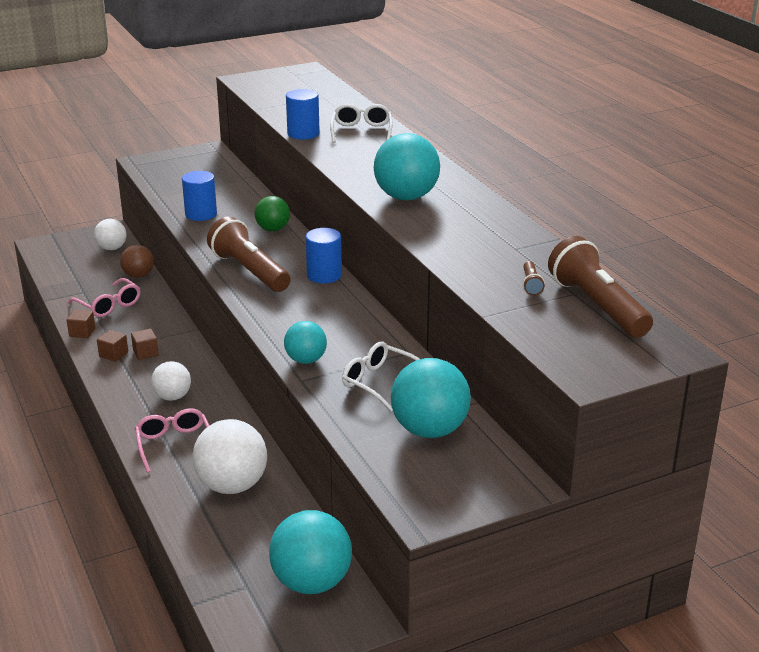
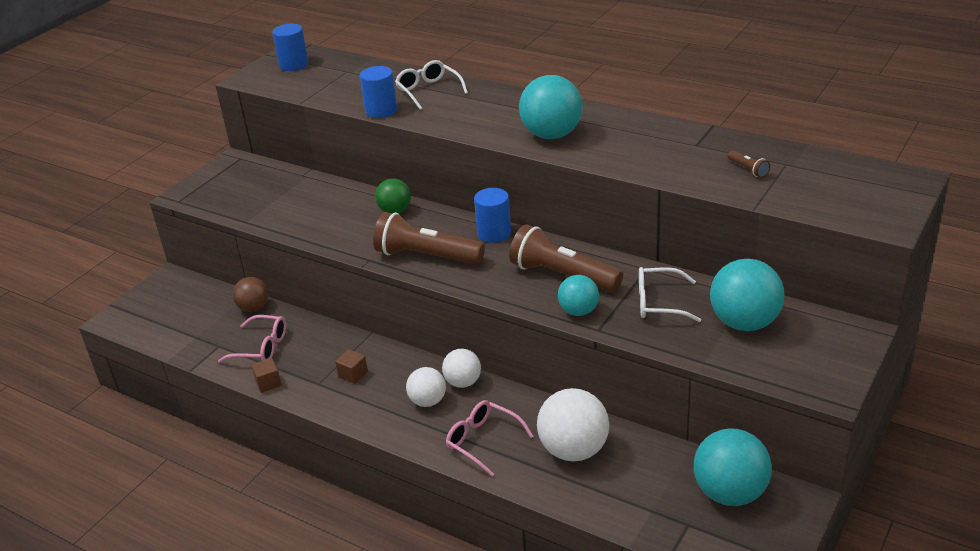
camera: 30 degrees left, 5 degrees up
(112, 248) = (193, 293): white ball -> white ball (463, 382)
(113, 354) = (325, 389): brown cube -> none
(201, 214) = (311, 223): blue cylinder -> blue cylinder (294, 65)
(597, 306) = (815, 167): brown flashlight -> brown flashlight (562, 276)

